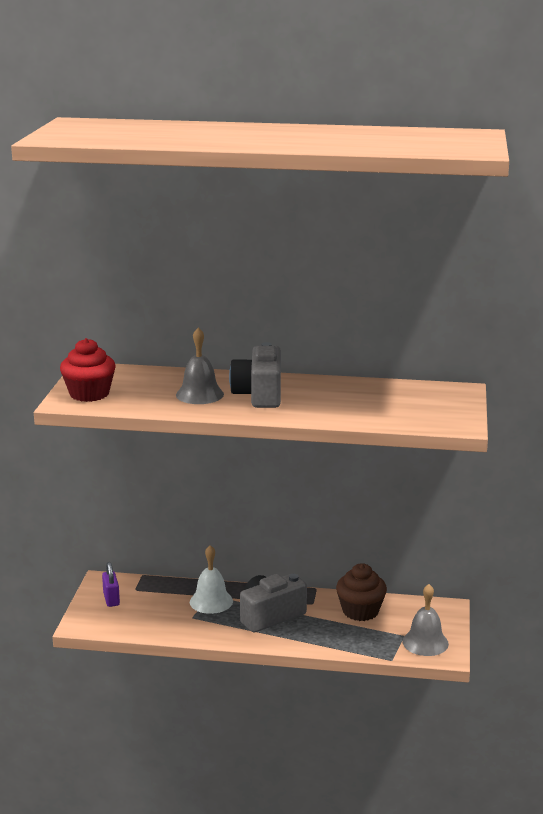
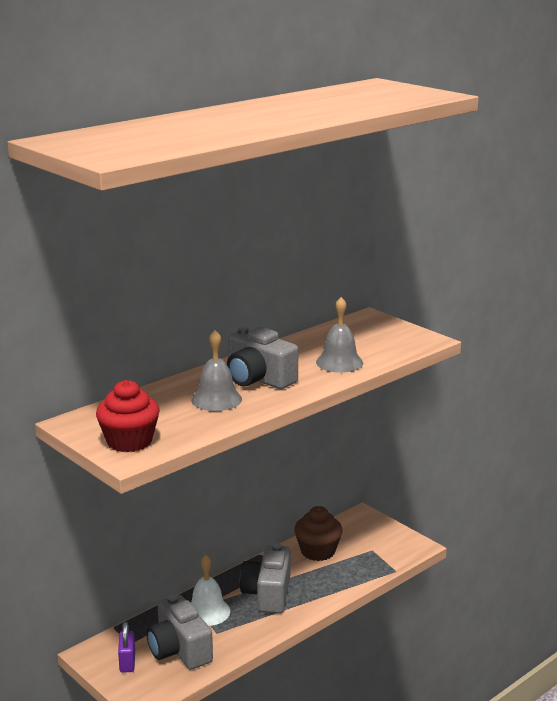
camera: 50 degrees left, 0 degrees up
(111, 599) = (127, 662): purple padlock -> purple padlock turned 60 degrees clockwise
(151, 612) = (179, 650): none -> grey camera
(425, 642) = (392, 546): grey bell -> grey bell (339, 362)

